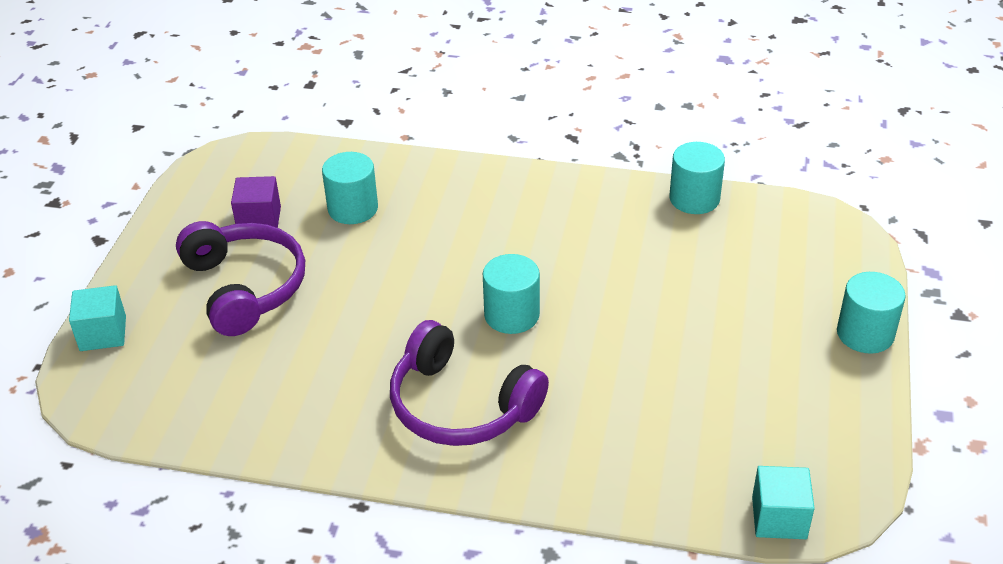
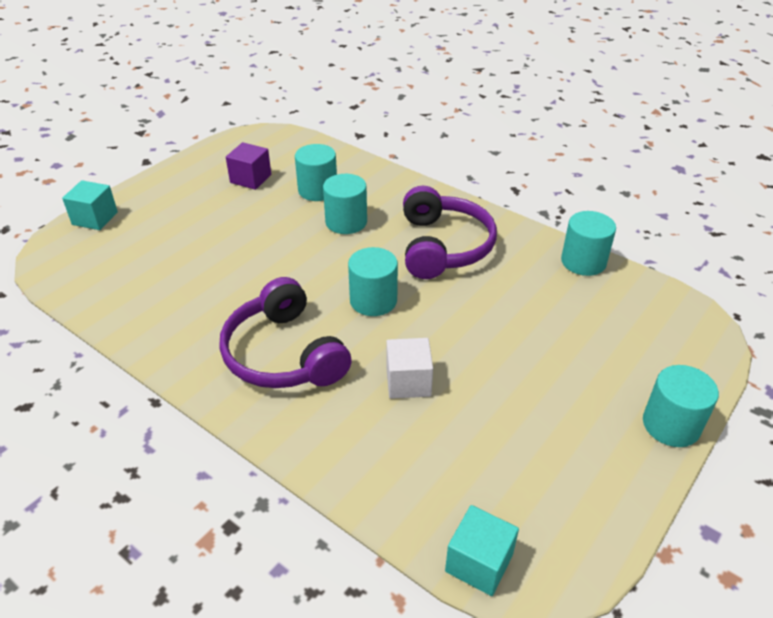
camera: 25 degrees right, 0 degrees up
(245, 287) = (205, 218): purple headphones -> purple headphones (443, 246)
(415, 236) = (346, 222): none -> turquoise cylinder
(607, 385) = (408, 382): none -> white cube

